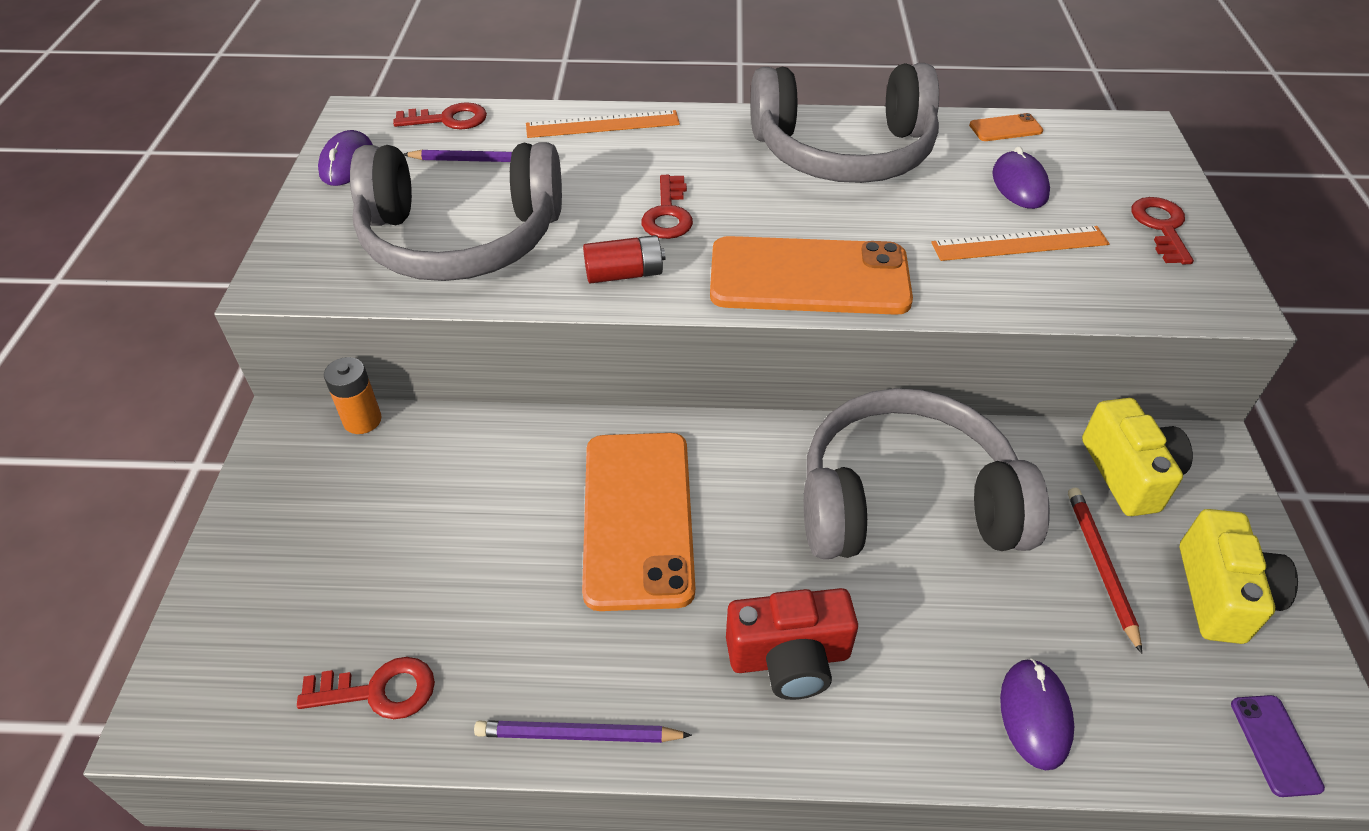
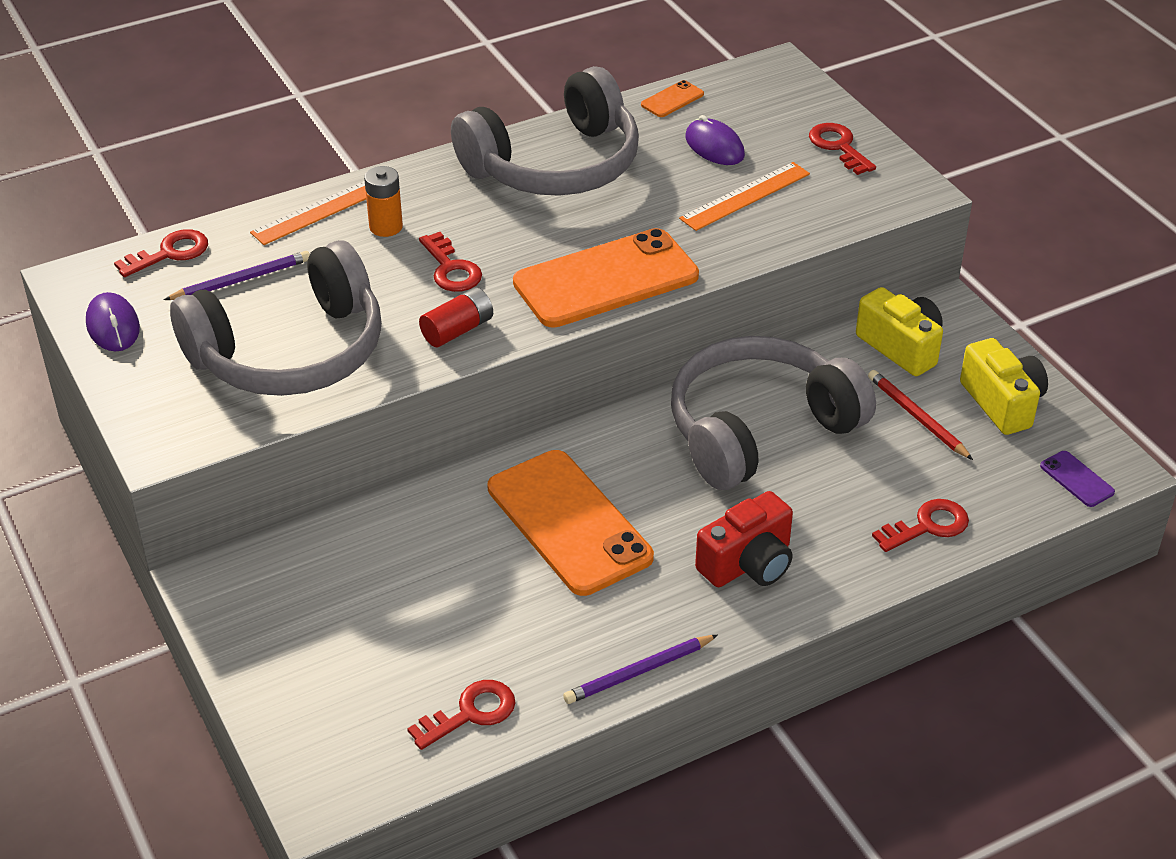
camera: 30 degrees left, 5 degrees down
(362, 420) = (273, 548): orange battery -> orange battery (386, 227)
(1035, 715) = (927, 526): purple mouse -> red key

